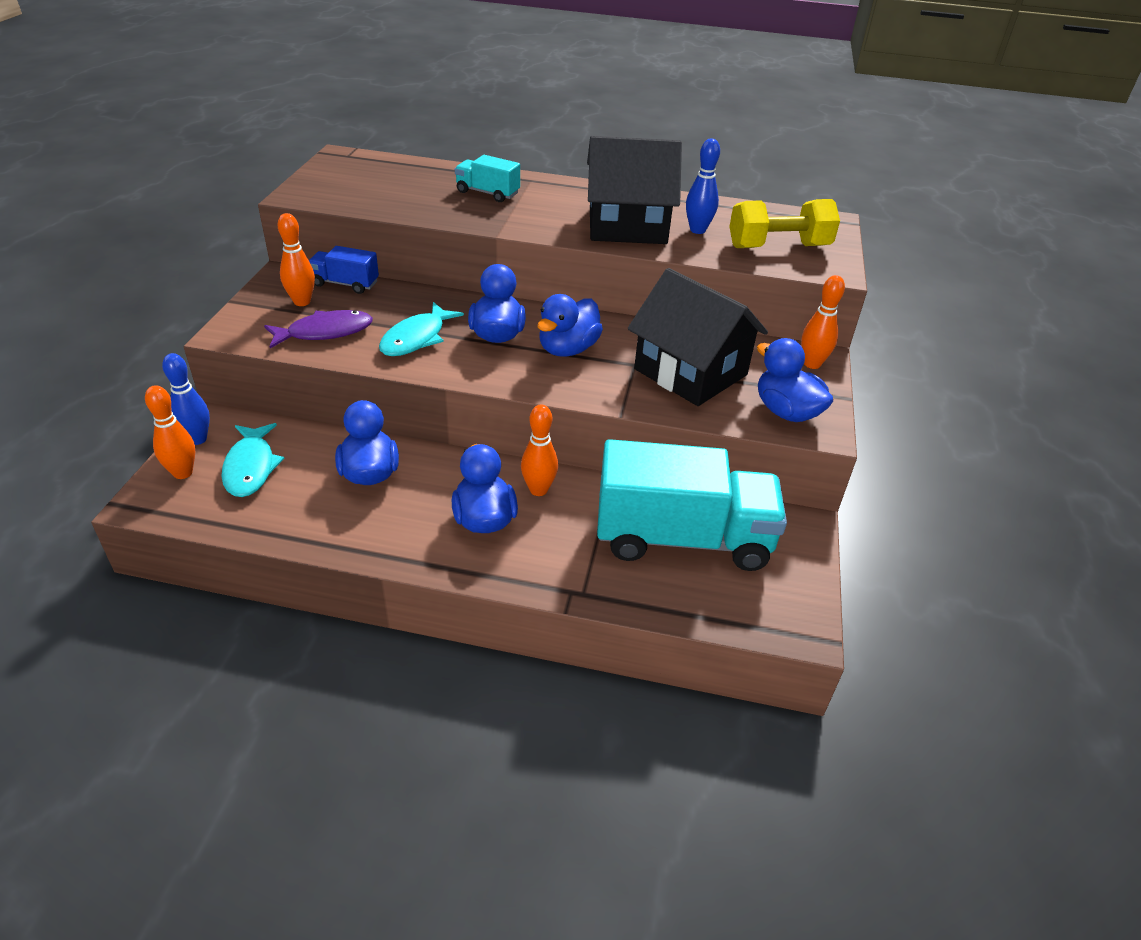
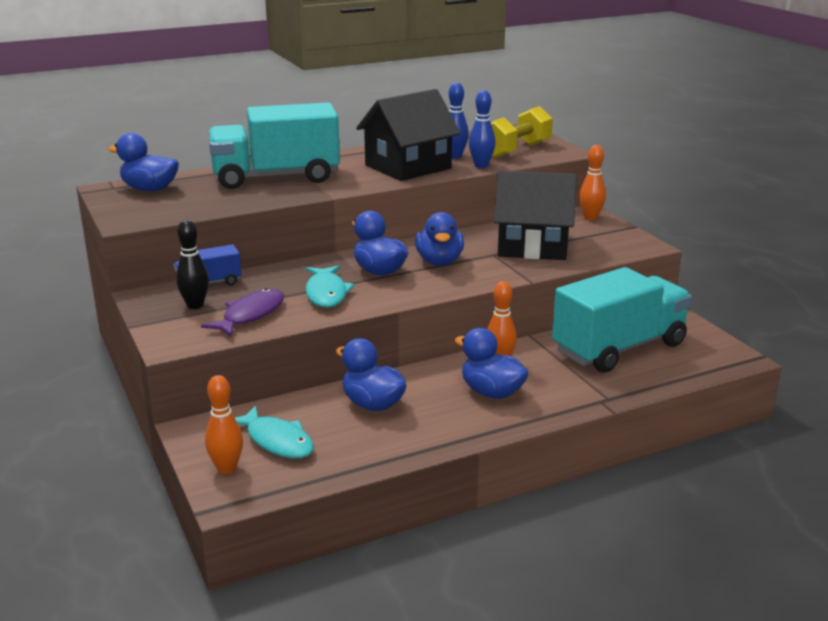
camera: 35 degrees left, 15 degrees down
(197, 439) = (200, 445): blue bowling pin -> blue bowling pin (481, 166)
(302, 302) = (195, 305): orange bowling pin -> black bowling pin
(487, 193) = (276, 177): turquoise truck -> turquoise truck, size x2.22
(786, 412) = (615, 244): blue duck -> blue duck (149, 189)

